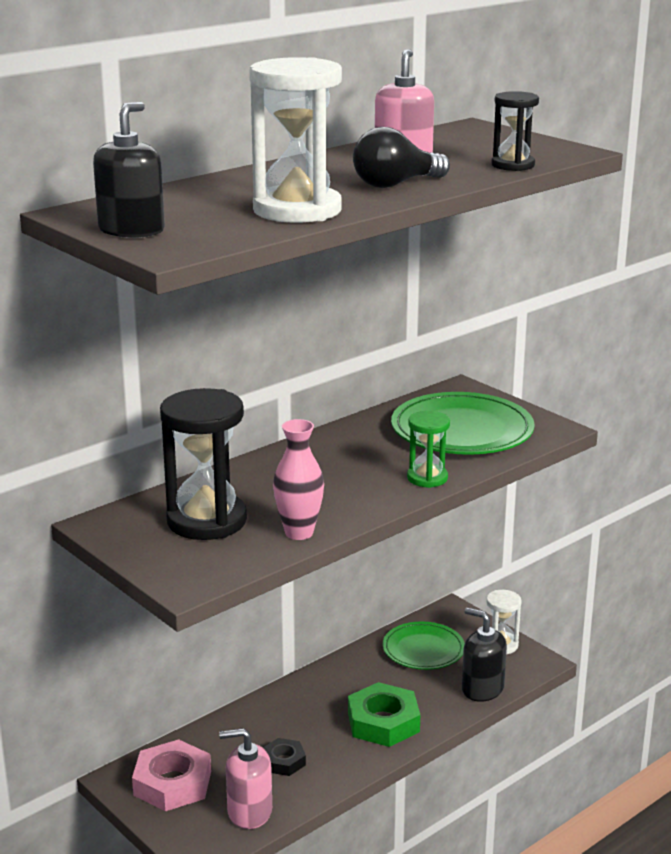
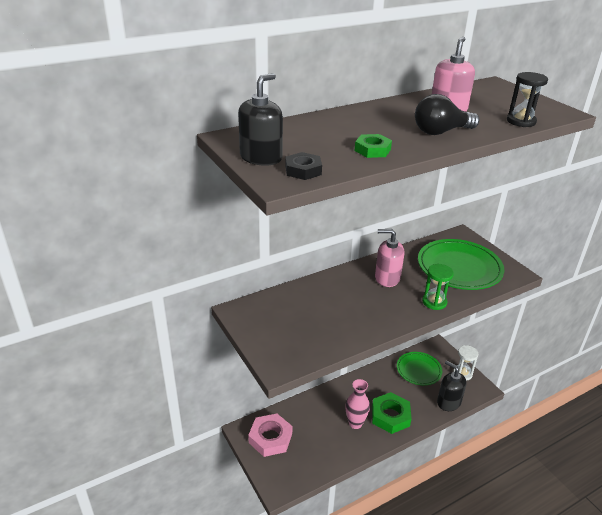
camera: 10 degrees right, 10 degrees up
(207, 521) = (299, 317): black hourglass -> none
(249, 811) = (308, 465): pink soap dispenser -> pink soap dispenser (387, 278)
(283, 761) = (332, 434): black nut -> black nut (303, 170)
(297, 210) = (372, 150): white hourglass -> green nut
(299, 533) = (351, 335): pink vase -> pink vase (355, 423)

